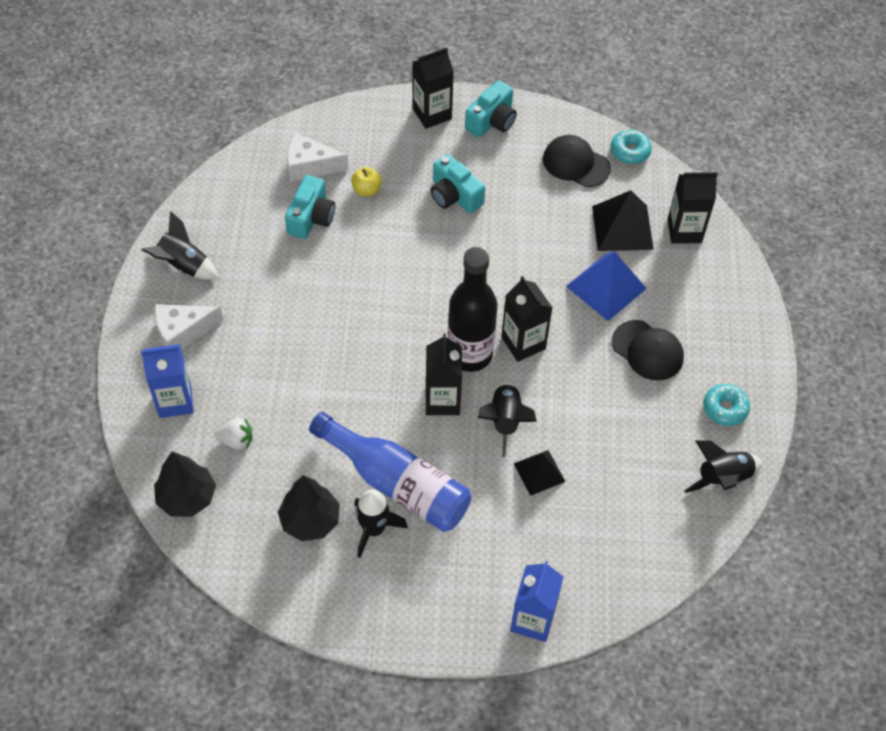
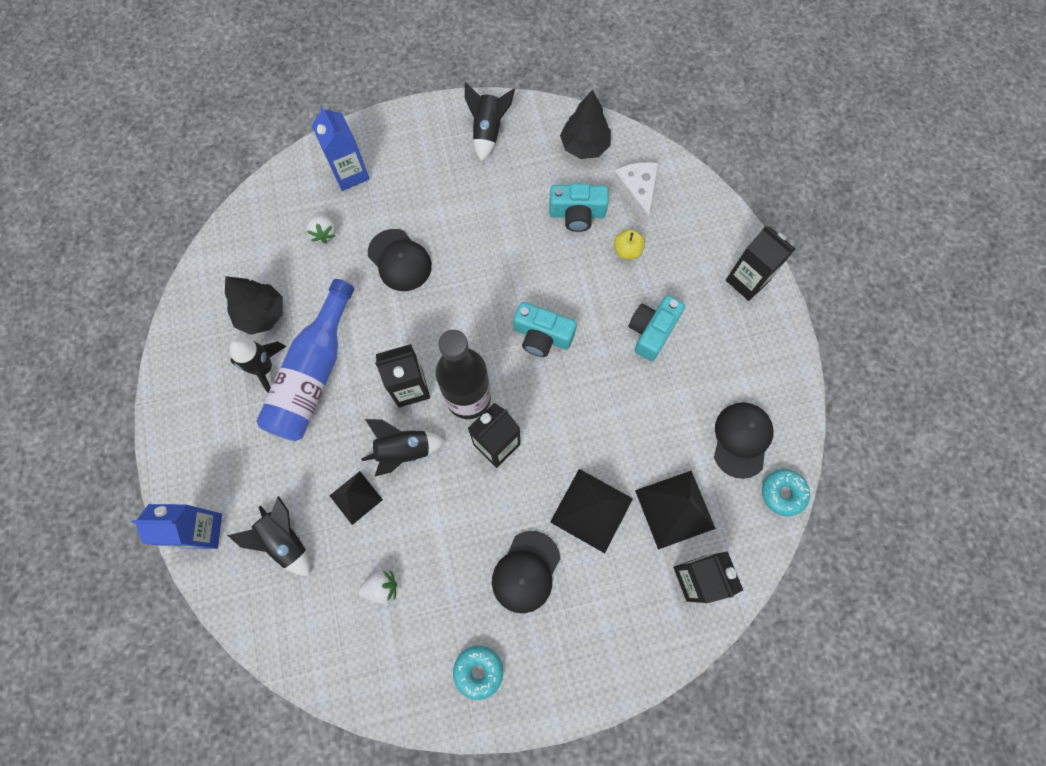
camera: 75 degrees right, 15 degrees up
(182, 332) = (420, 155): white cheese -> none
(187, 497) = (262, 214): black tree -> black tree (584, 146)
(299, 378) = (399, 260): none -> black cap
(492, 121) = (763, 340): turquoise camera -> turquoise camera (542, 336)
(606, 287) = (591, 510): blue pyramid -> black pyramid
(632, 469) = (381, 587): none -> white strawberry
(723, 478) = (394, 685): black rocket -> black rocket (285, 540)

